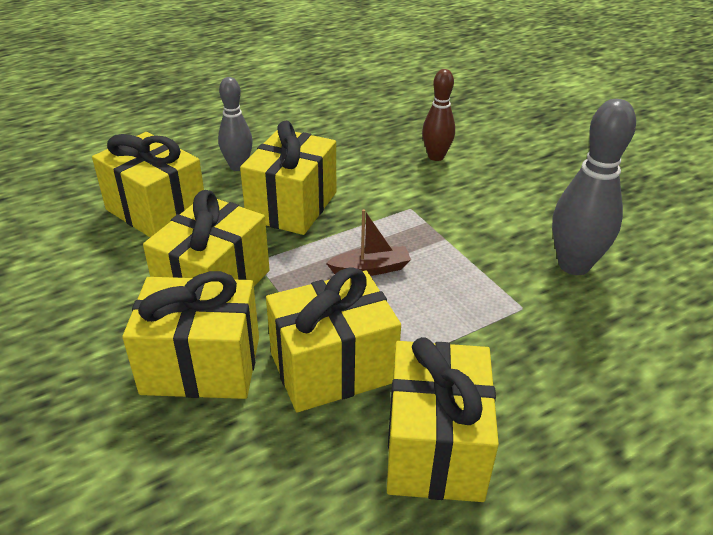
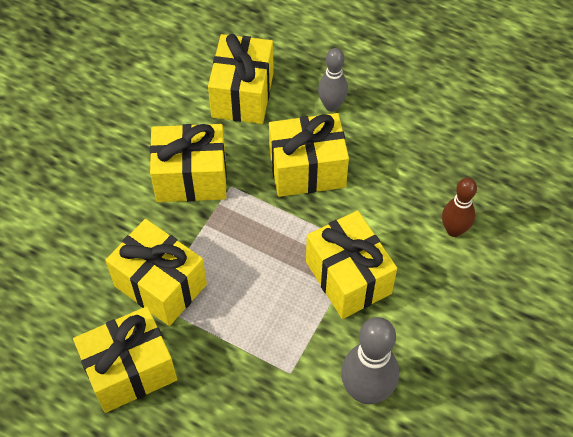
camera: 60 degrees right, 20 degrees up
(201, 365) = (121, 216): yellow gift -> yellow gift (348, 277)
(370, 269) = (268, 257): brown boat -> none

